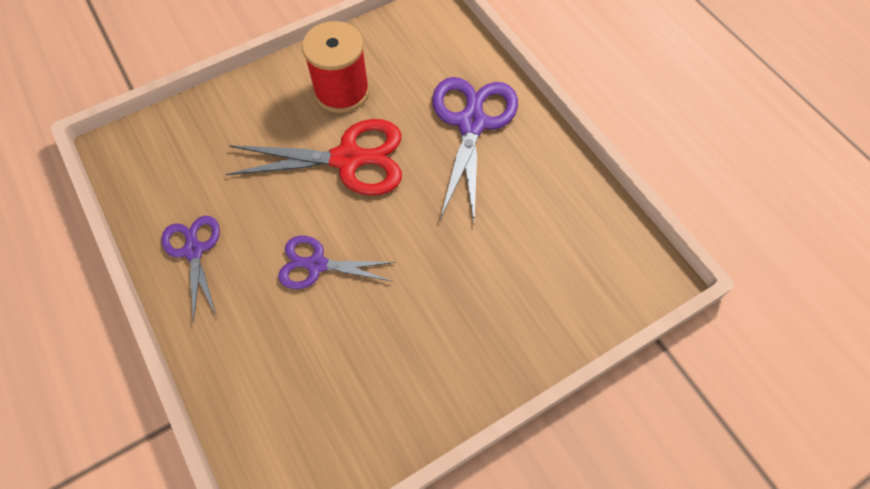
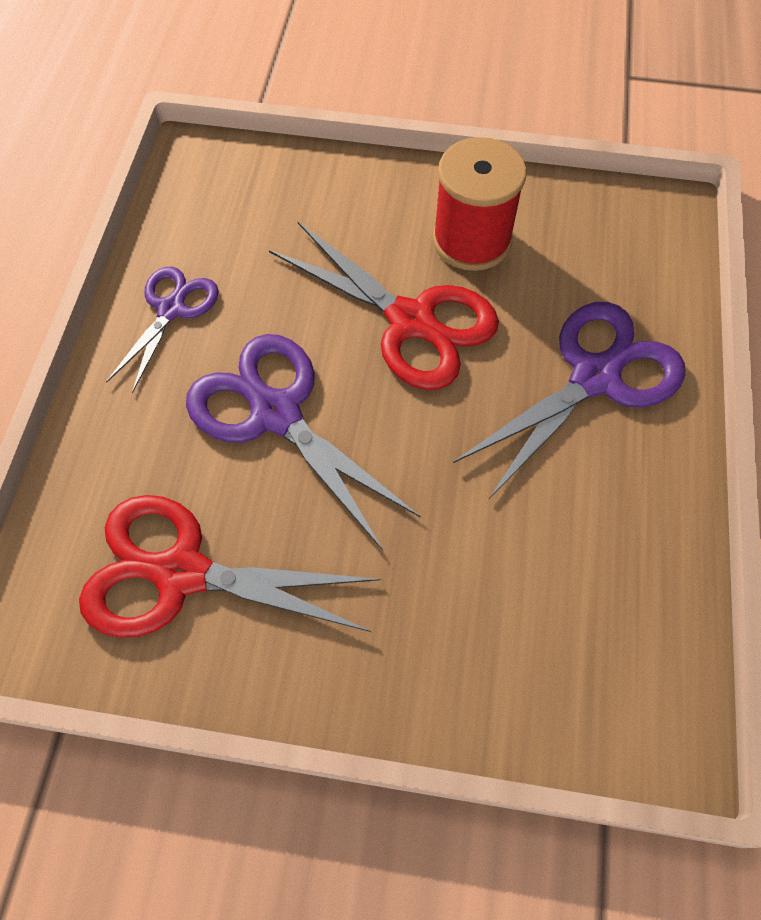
camera: 40 degrees right, 0 degrees up
(317, 265) = (276, 414): purple scissors -> purple scissors, size x1.67
(344, 392) = (182, 573): none -> red scissors

